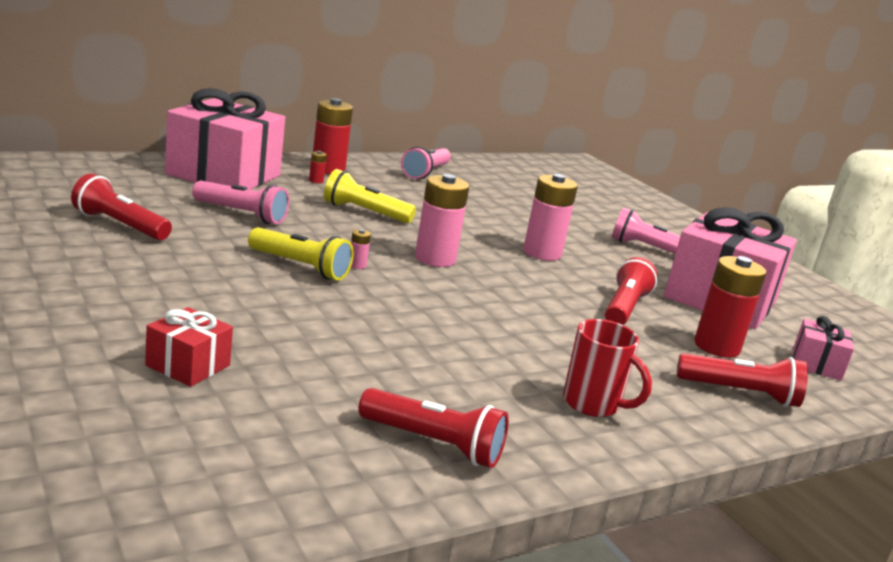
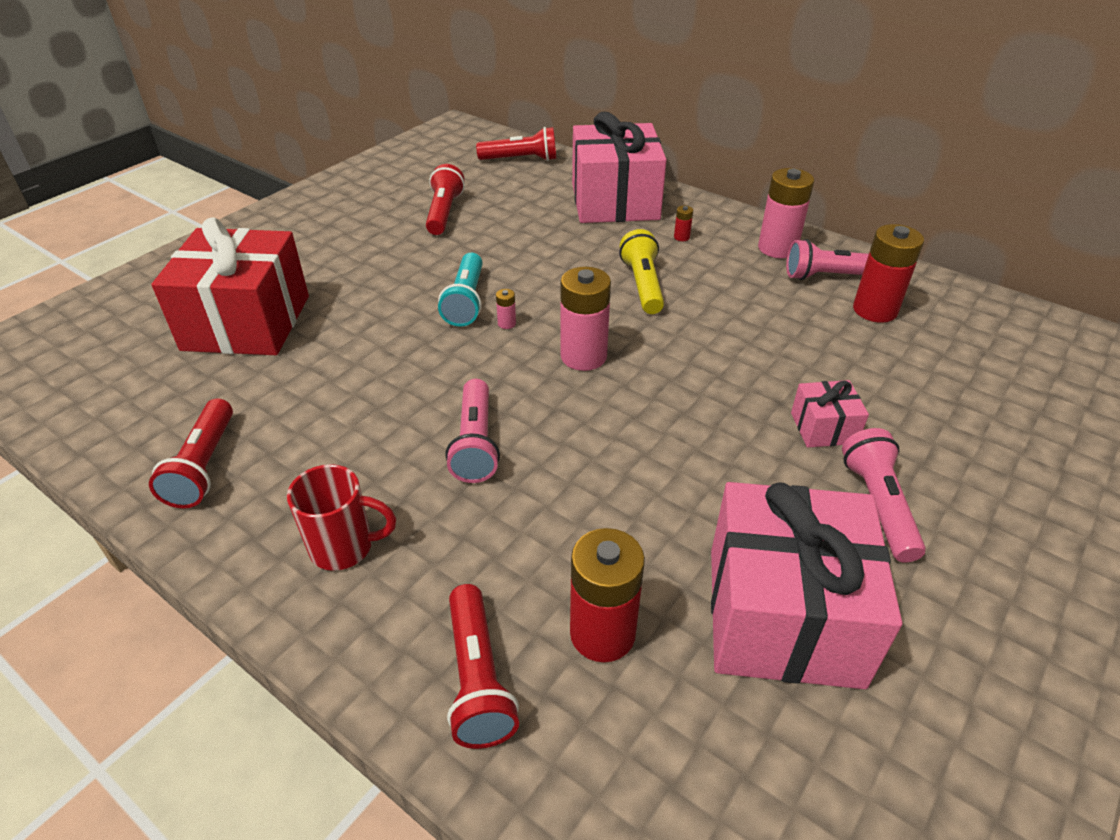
camera: 70 degrees right, 20 degrees up
(188, 365) = (246, 322): red gift -> red gift, size x2.23
(241, 214) = (539, 240): pink flashlight -> pink flashlight (475, 443)
(300, 267) = (466, 301): yellow flashlight -> turquoise flashlight
(328, 169) = (725, 231): red battery -> red battery (875, 310)
(542, 253) = (710, 417): pink battery -> pink battery (777, 248)
(593, 404) = (344, 547): red mug -> red mug turned 105 degrees counterclockwise
(624, 308) = (626, 521): red flashlight -> red flashlight (520, 159)
(816, 364) = (664, 770): pink gift -> pink gift (823, 428)

